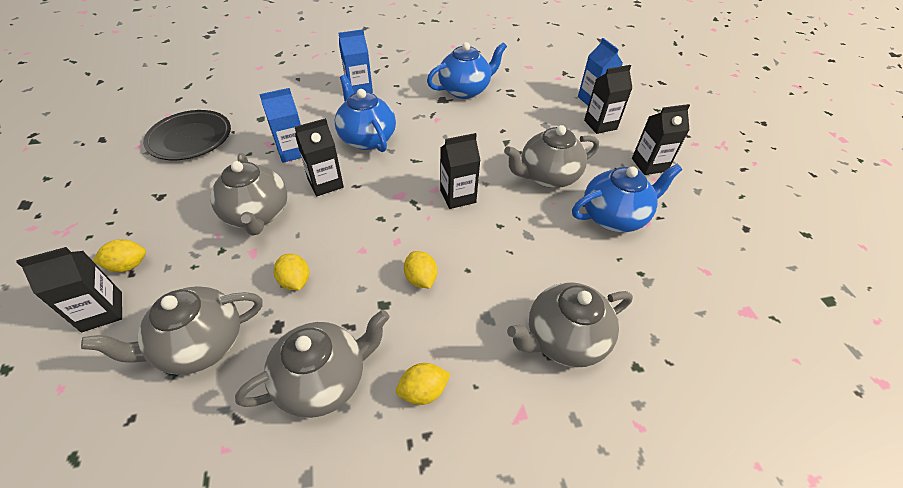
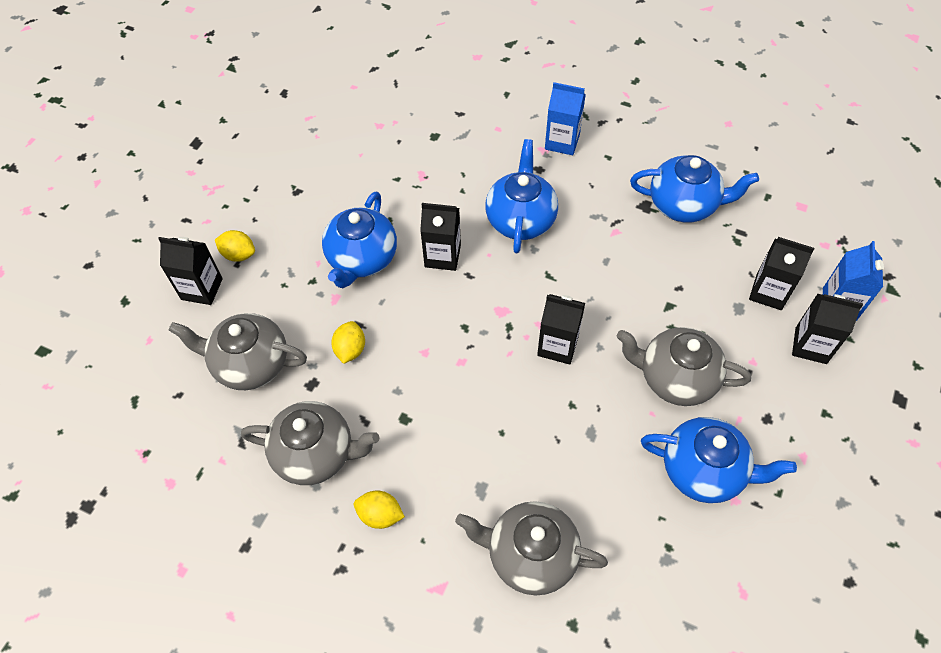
camera: 40 degrees right, 10 degrees up
(190, 138) = (356, 131): black plate -> none
(257, 215) = (362, 259): grey teapot -> blue teapot
(292, 151) = (437, 198): blue carton -> none
(420, 279) = (453, 414): yellow lemon -> none
(649, 165) = (816, 435): black carton -> black carton (768, 292)

